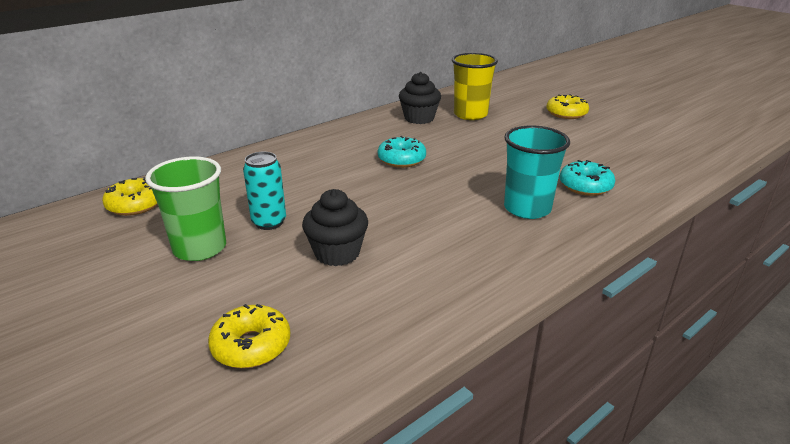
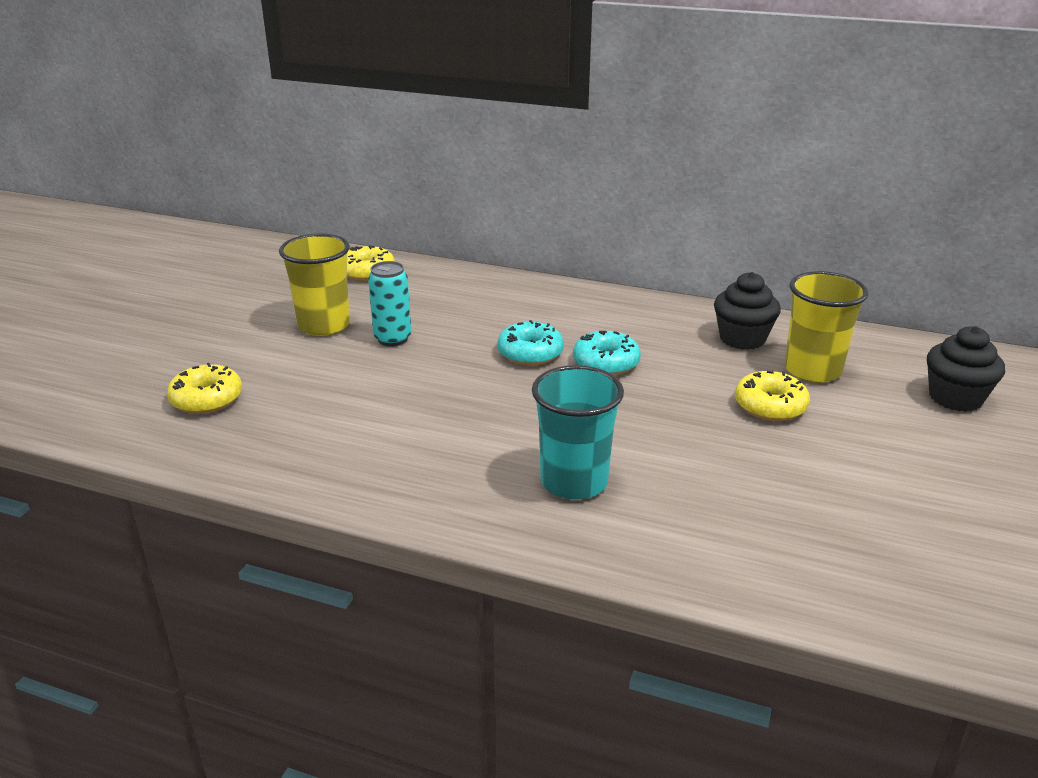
camera: 60 degrees right, 0 degrees up
(200, 248) = (324, 325): green cup -> yellow cup
(337, 253) = (368, 390): black cupcake -> black cupcake (955, 398)
(566, 113) = (949, 449): yellow donut -> yellow donut (770, 406)
(585, 186) = (693, 517): turquoise donut -> turquoise donut (530, 353)

